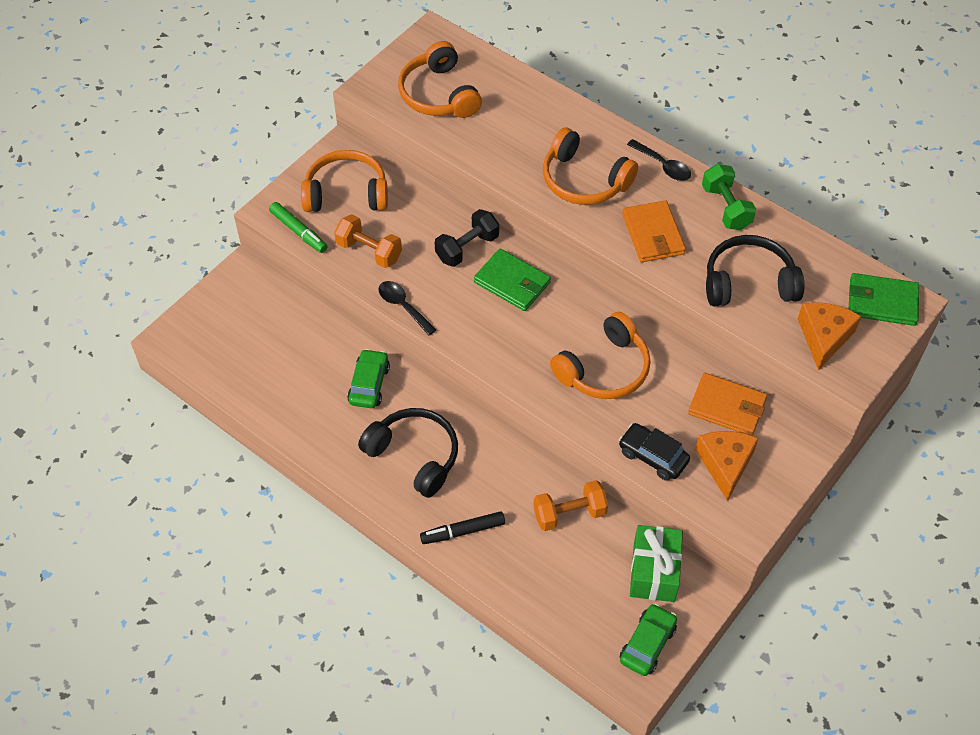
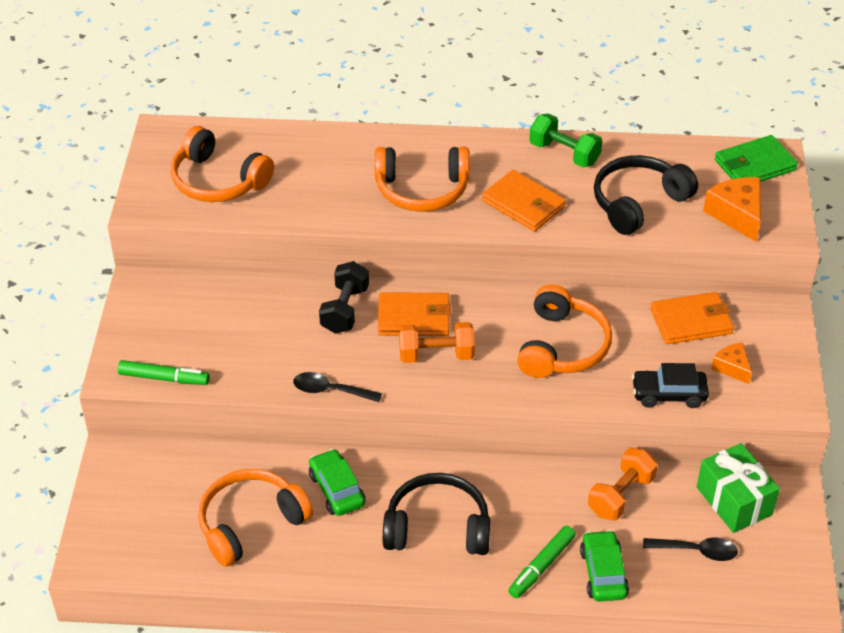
camera: 35 degrees left, 10 degrees down
(346, 193) = (182, 321): orange headphones -> orange headphones (250, 523)
(369, 251) = (252, 360): orange dumbbell -> orange dumbbell (436, 355)
(463, 531) = (541, 566): black marker -> green marker
(512, 282) = (414, 318): green wallet -> orange wallet
(647, 644) = (782, 562): green car -> green car (603, 573)
(663, 165) = (480, 145): black spoon -> black spoon (696, 551)
(725, 464) = (732, 367): orange cheese -> orange cheese, size x0.60

